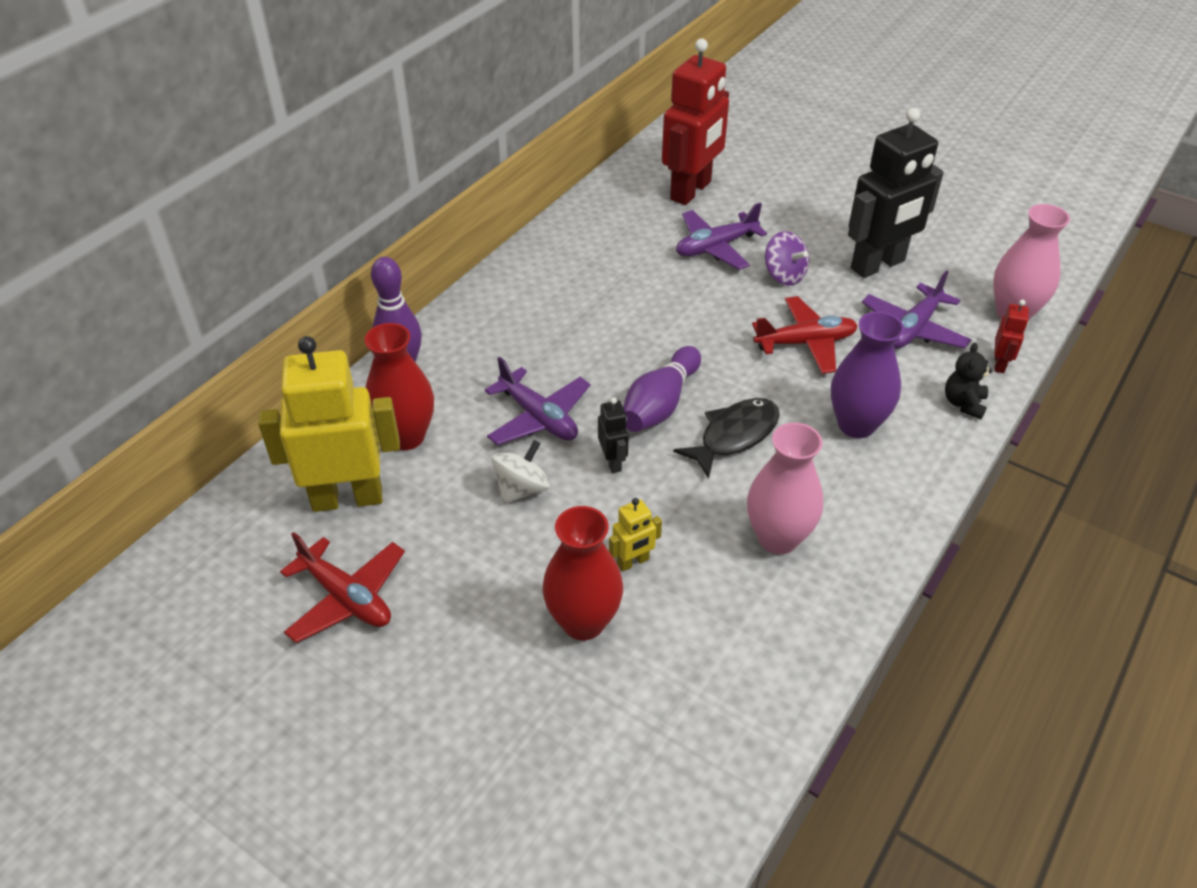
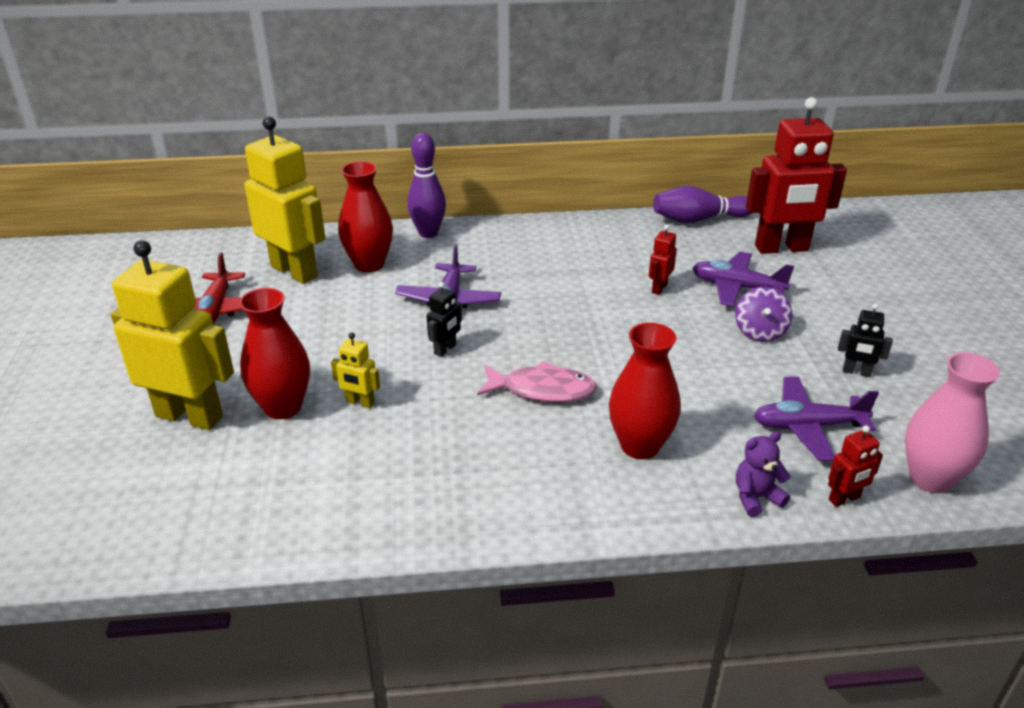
camera: 50 degrees right, 10 degrees down
(522, 489) = (375, 326): white spinning top -> none
(523, 703) = (190, 416): none -> yellow robot
(660, 404) = (529, 342): purple bowling pin -> purple bowling pin (698, 219)
(668, 286) = (659, 288): none -> red robot
(734, 436) = (542, 390): black fish -> pink fish
(778, 538) = (460, 460): pink vase -> none
(805, 343) = (697, 377): red plane -> none
(856, 425) = (640, 446): purple vase -> red vase
(878, 265) = (856, 372): black robot -> black robot, size x0.43
(963, 403) = (756, 497): black teddy bear -> purple teddy bear

